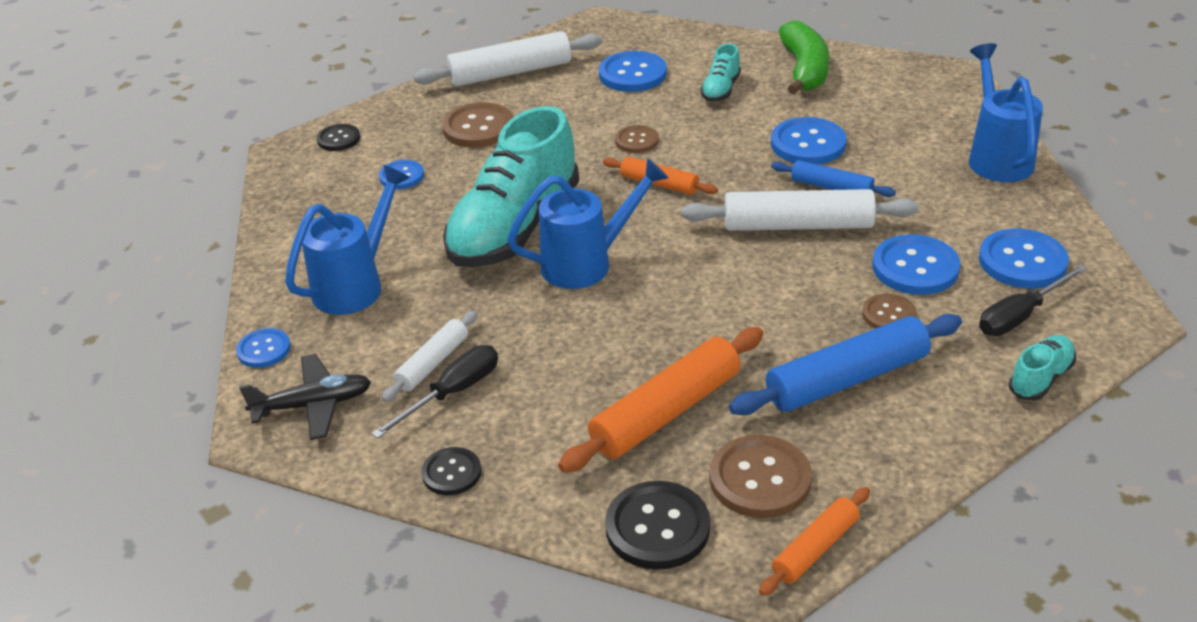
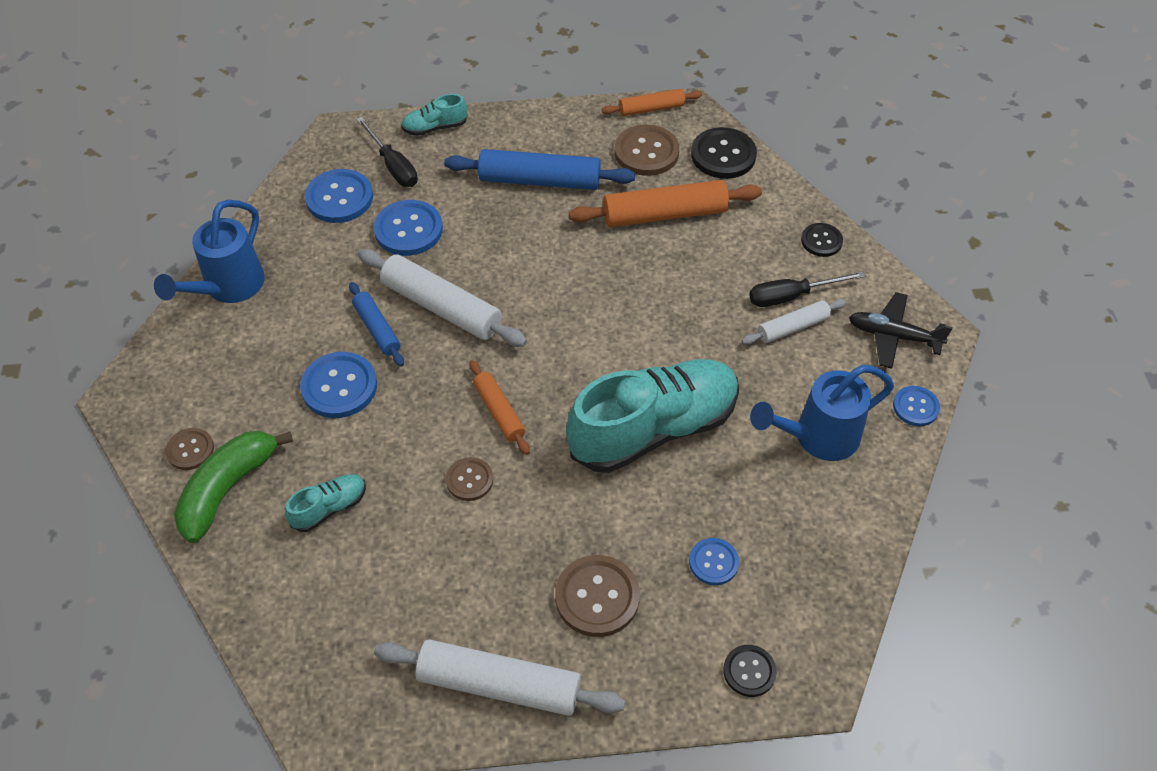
camera: 150 degrees left, 15 degrees up
(586, 263) = (624, 358): blue watering can -> none
(632, 74) = (382, 592): blue button -> none
(889, 315) = (467, 206): brown button -> brown button (190, 450)
(1020, 315) = (393, 166): black screwdriver -> black screwdriver turned 60 degrees clockwise

